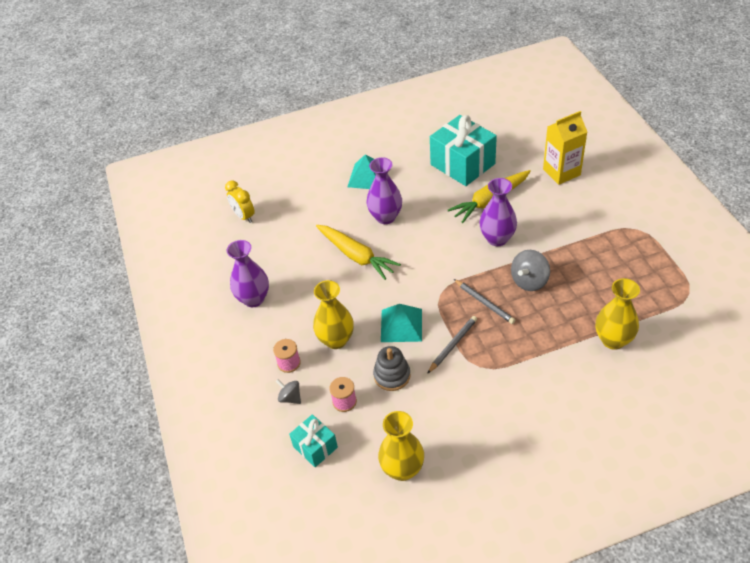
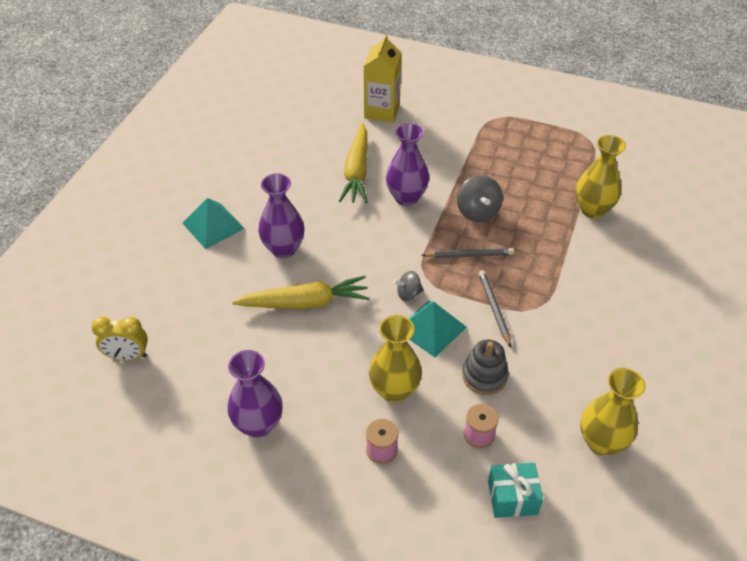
camera: 55 degrees left, 0 degrees up
(290, 397) = (428, 478): grey spinning top -> grey spinning top (408, 294)
(462, 164) = (290, 157): turquoise gift -> none

